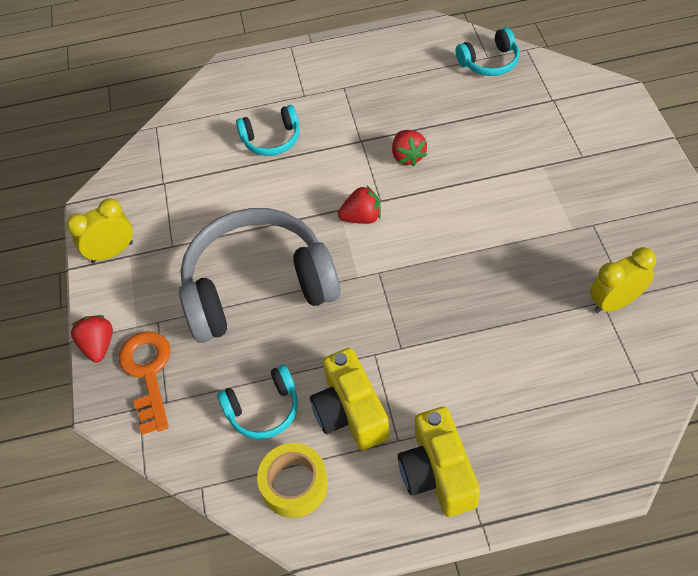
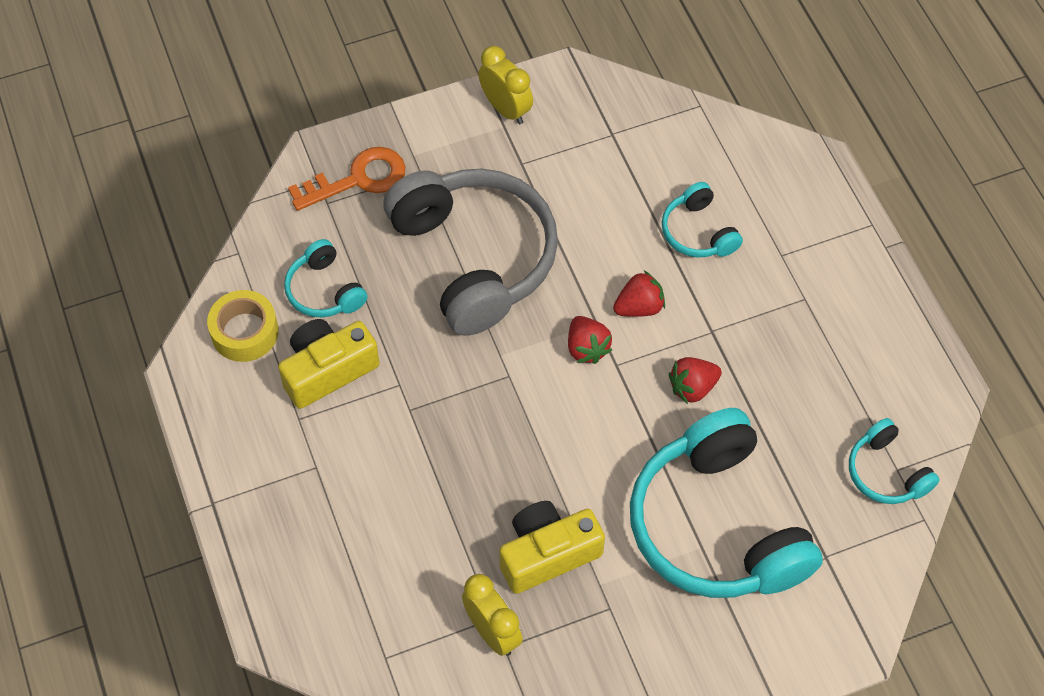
camera: 75 degrees right, 5 degrees up
(98, 345) = (386, 127): red strawberry -> red strawberry (639, 307)
(437, 473) = (265, 459): yellow camera -> yellow camera (547, 554)
(526, 154) = (717, 526): none -> turquoise headphones

